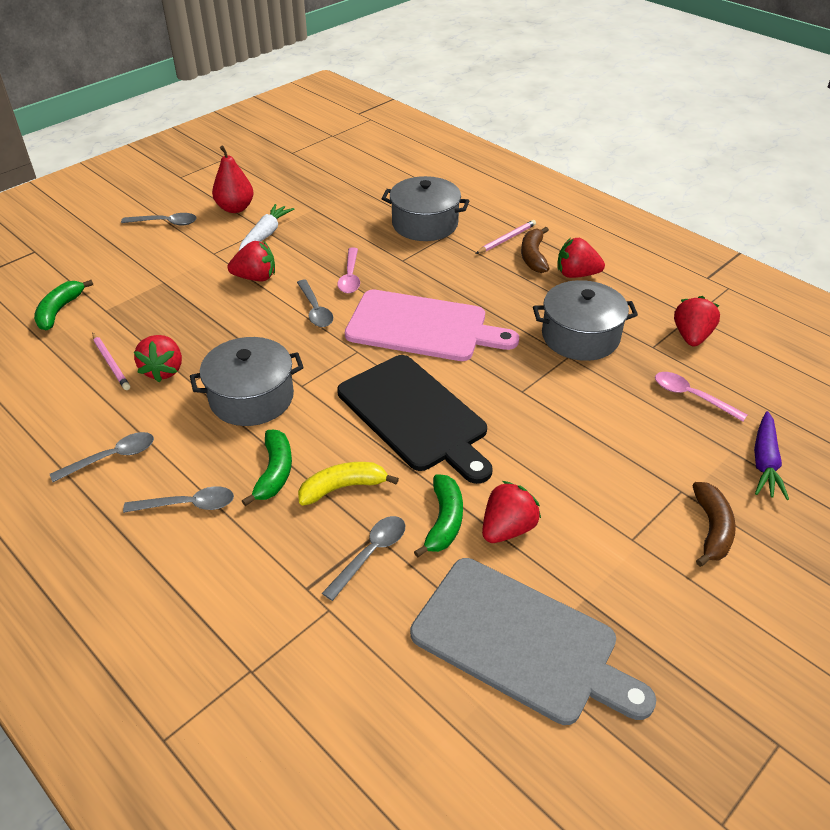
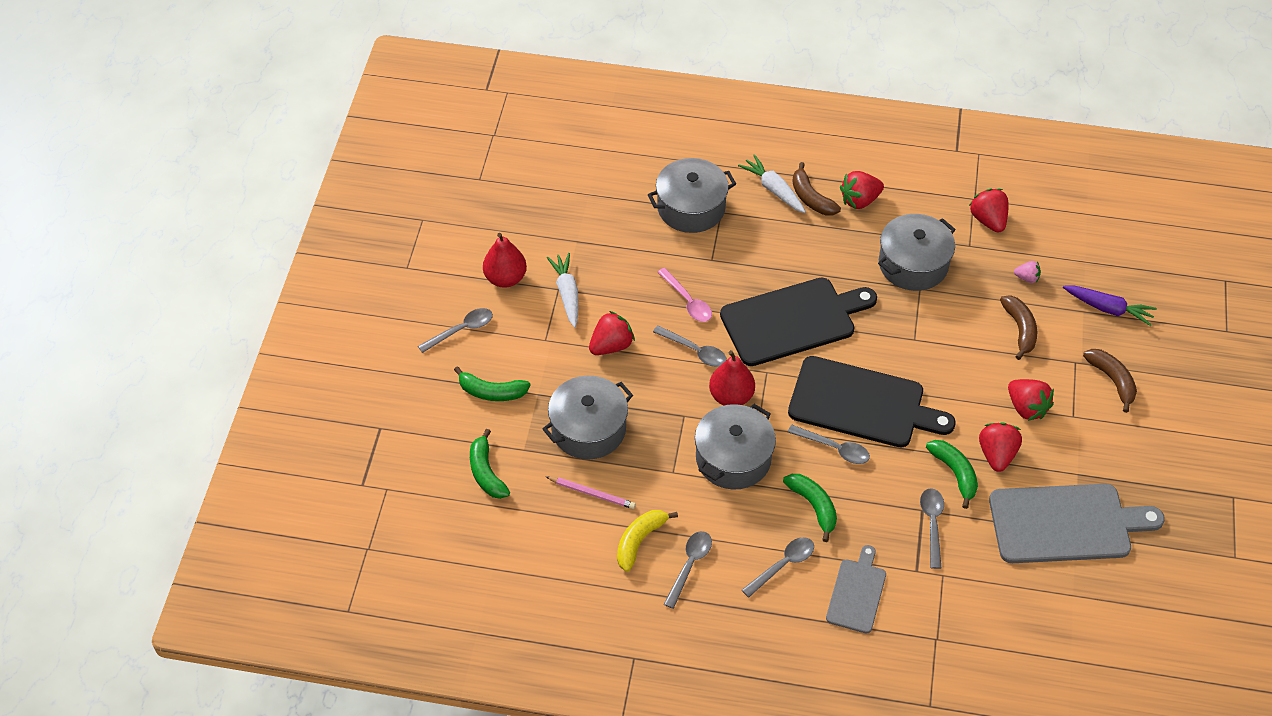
camera: 35 degrees left, 10 degrees up
(134, 265) = (492, 392): none -> green banana
(164, 370) = (641, 475): red strawberry -> red strawberry (1026, 408)
(167, 320) = (588, 429): none -> grey pot
(224, 572) = (857, 593): none -> grey cutting board
(305, 353) = (731, 396): none -> red pear
(343, 487) = (869, 489): yellow banana -> yellow banana (639, 541)
(349, 437) = (834, 448): none -> grey spoon
(422, 327) = (792, 320): pink cutting board -> black cutting board
(506, 239) = (773, 189): pink pencil -> white carrot
(642, 433) = (1020, 329): none -> brown banana
(691, 396) = (1027, 278): pink spoon -> pink strawberry
(764, 462) = (1108, 308): purple carrot -> purple carrot turned 45 degrees counterclockwise

